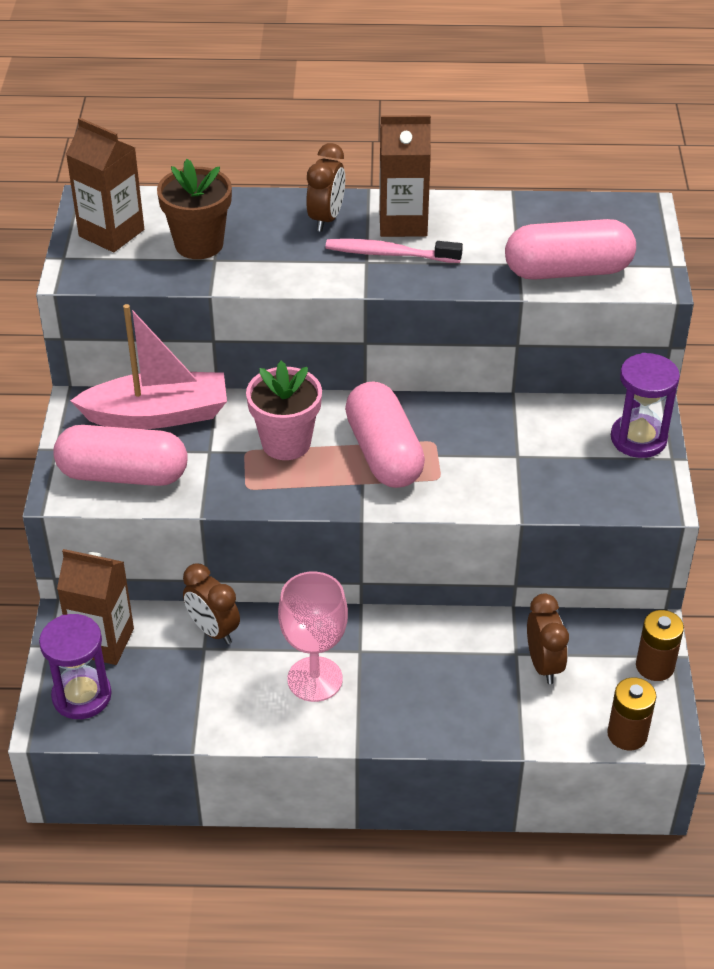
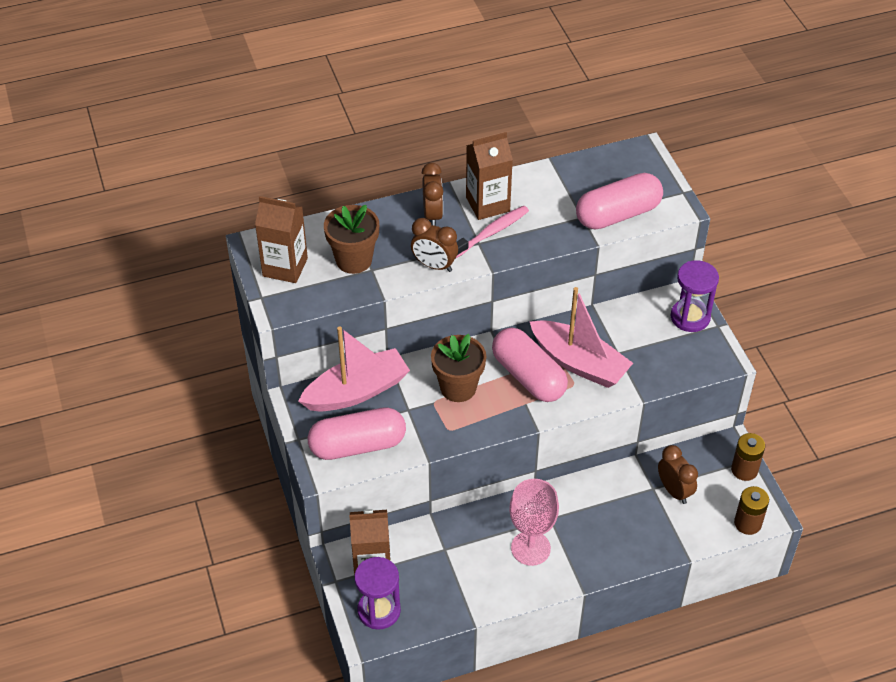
camera: 20 degrees left, 5 degrees up
(213, 630) = (444, 534): brown clock -> brown clock (434, 265)
(286, 443) = (458, 388): pink flower pot -> brown flower pot
(389, 254) = (491, 232): pink toothbrush -> pink toothbrush turned 150 degrees clockwise
(459, 454) = (579, 363): none -> pink boat

